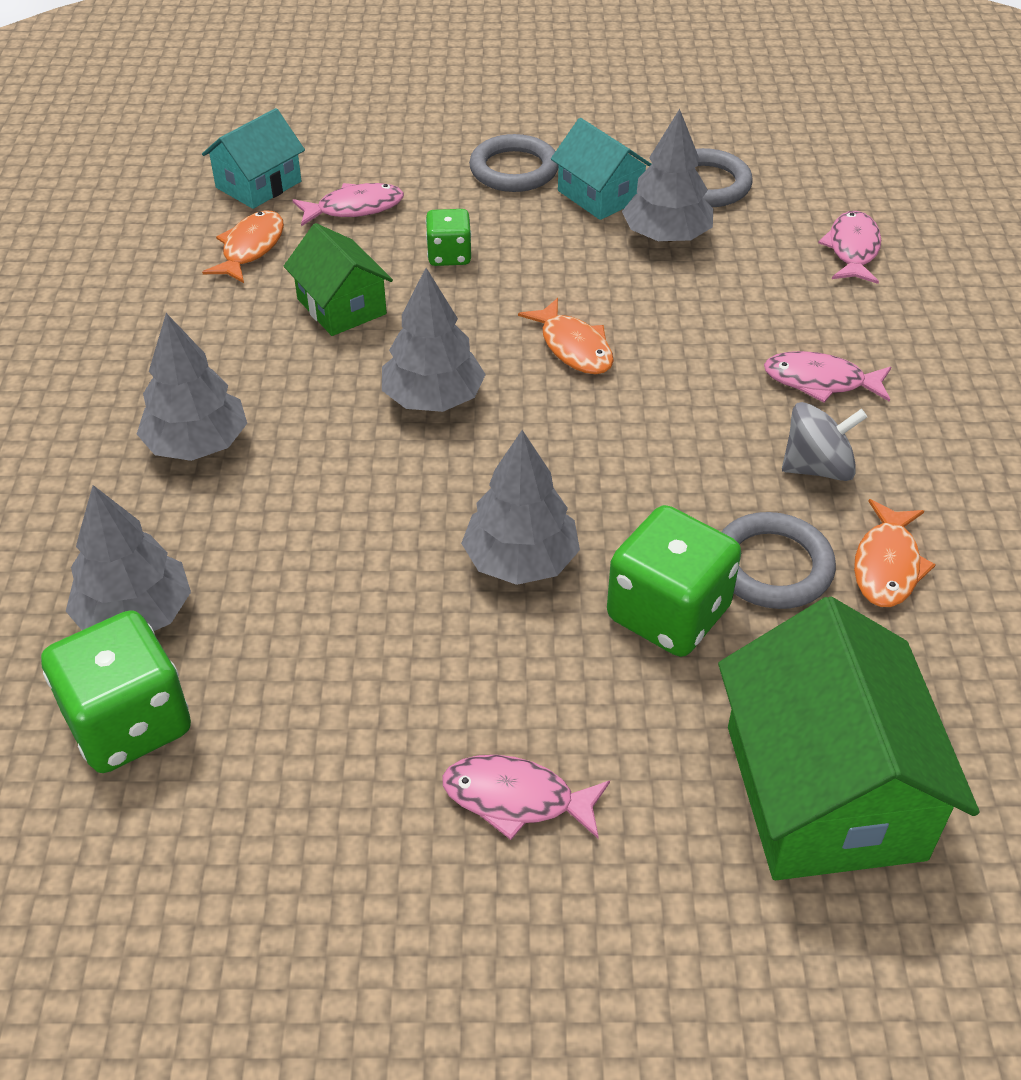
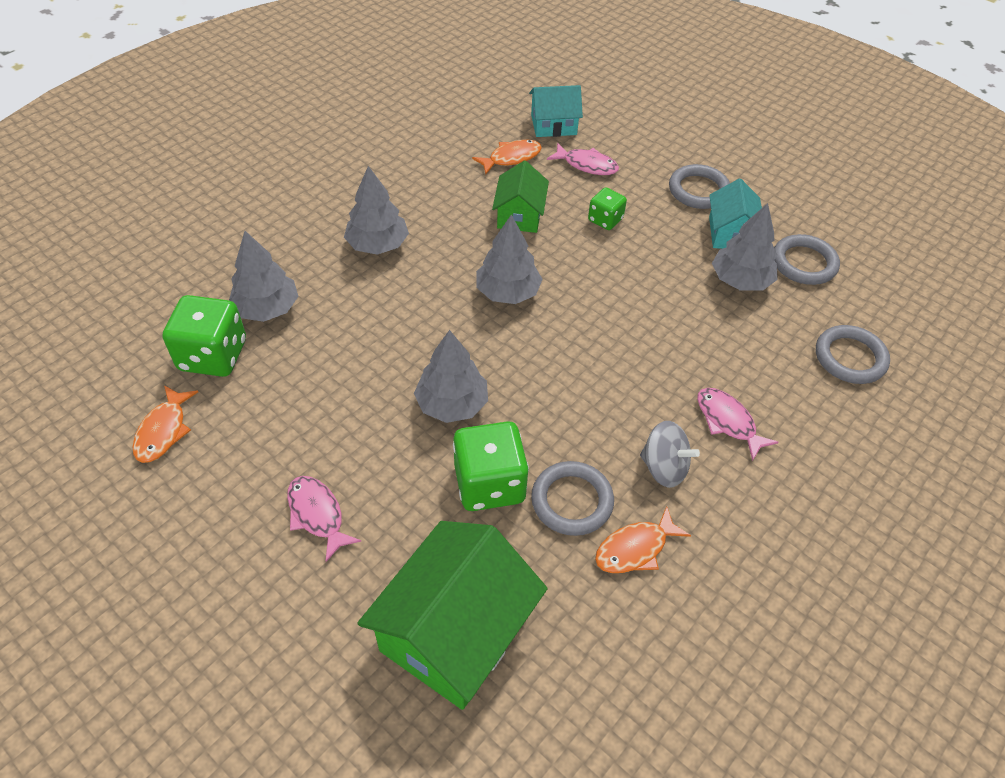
camera: 40 degrees right, 5 degrees up
(573, 347) = (611, 311): orange fish -> orange fish (163, 431)
(852, 249) = (850, 358): pink fish -> grey ring

